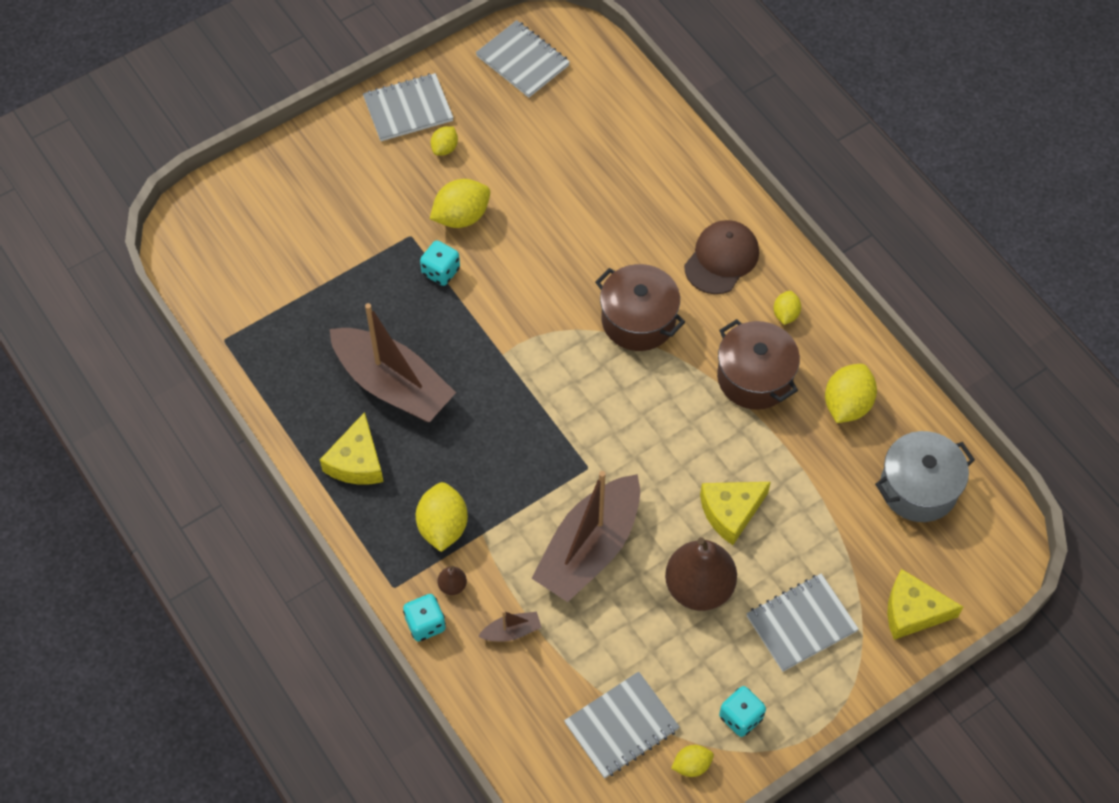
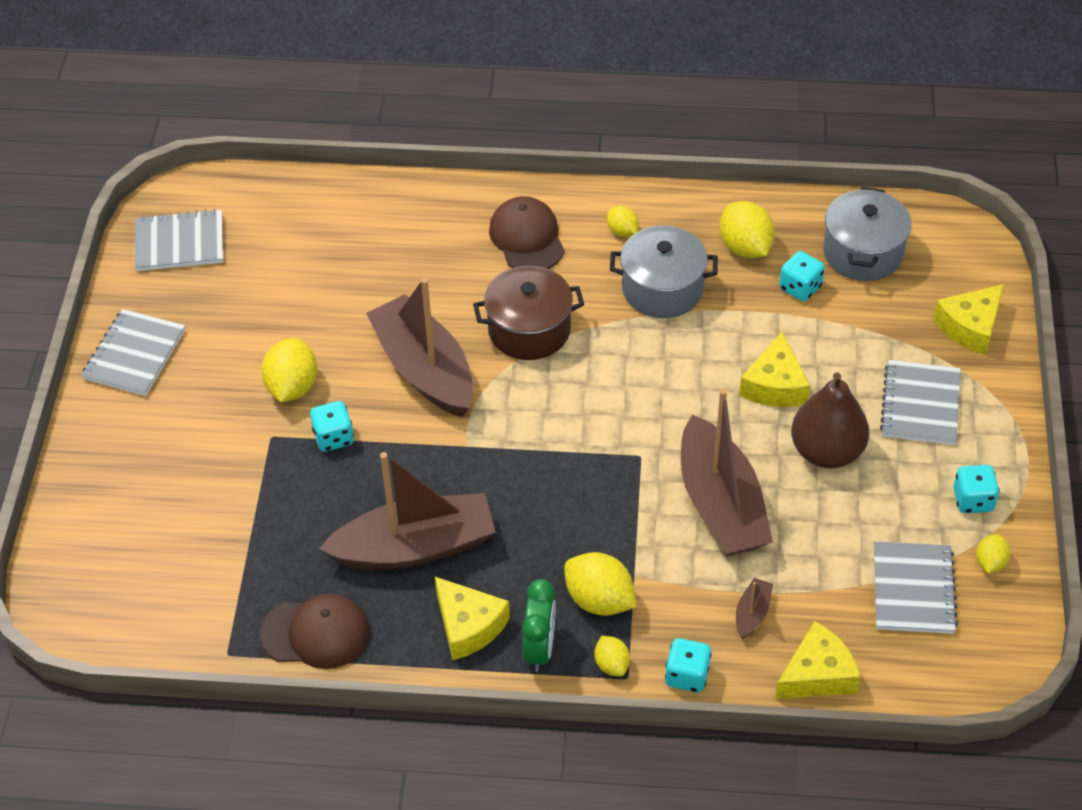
camera: 50 degrees left, 10 degrees down
(279, 377) = (316, 633): none -> brown cap
(373, 517) = (539, 648): none -> green clock
(445, 148) = (207, 354): yellow lemon -> yellow lemon (612, 664)
(452, 585) = (666, 630): brown pear -> none
(494, 708) = (817, 674): none -> yellow cheese
(545, 282) = (424, 369): none -> brown boat
(754, 377) = (662, 289): brown pot -> grey pot
(841, 468) = (800, 288): none -> turquoise dice

